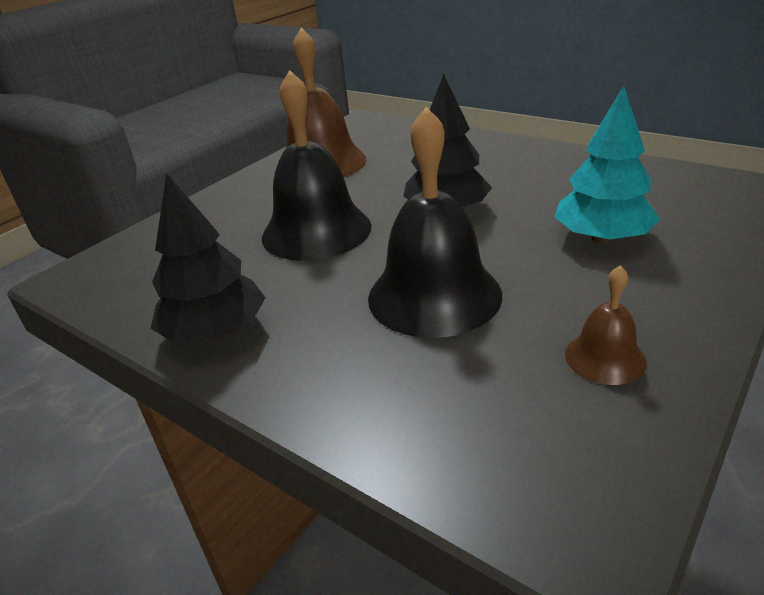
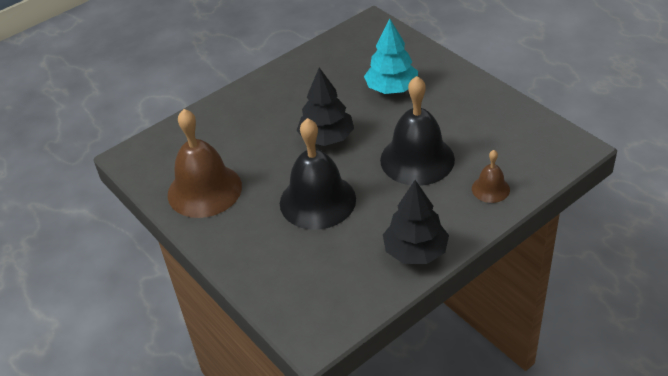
camera: 75 degrees left, 10 degrees up
(605, 358) = (487, 116): brown bell -> brown bell (490, 189)

